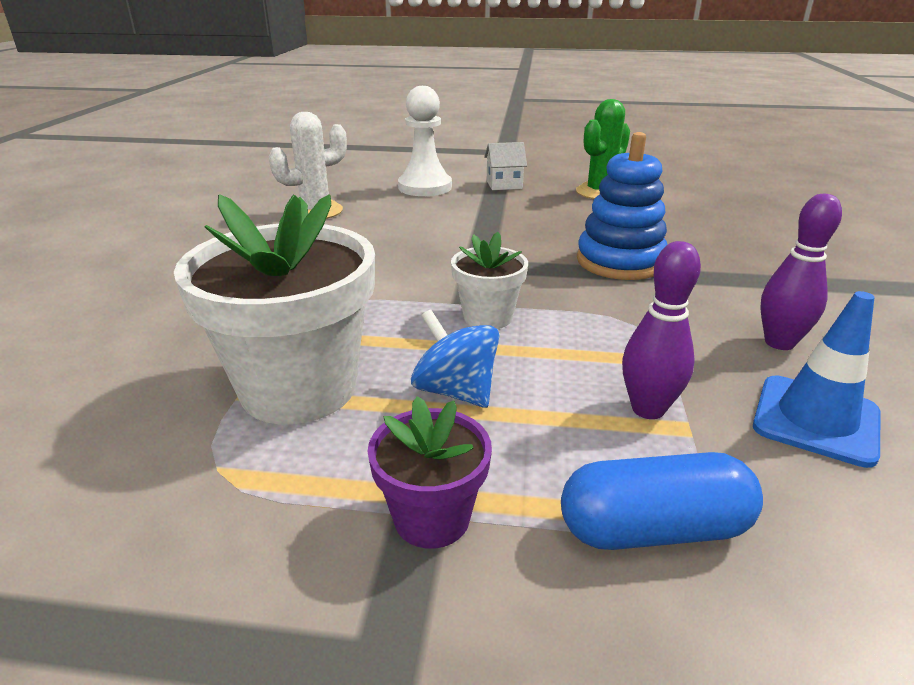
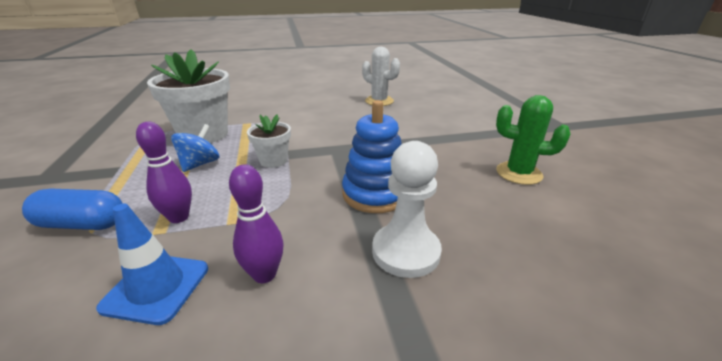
camera: 70 degrees right, 0 degrees up
(425, 187) = (446, 116): white pawn -> white pawn (406, 252)
(432, 518) = (113, 173): purple flower pot -> none
(504, 185) = (483, 136): white house -> none
(653, 529) = (82, 224): blue capsule -> blue capsule turned 60 degrees counterclockwise

